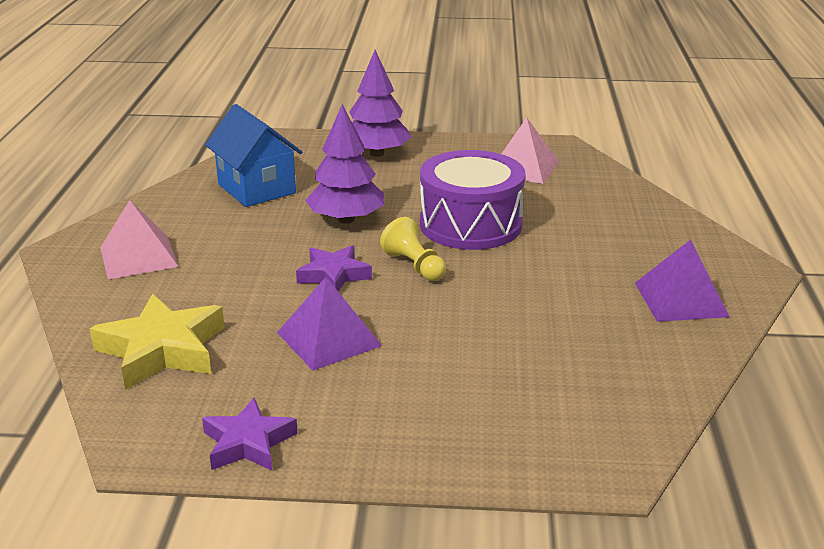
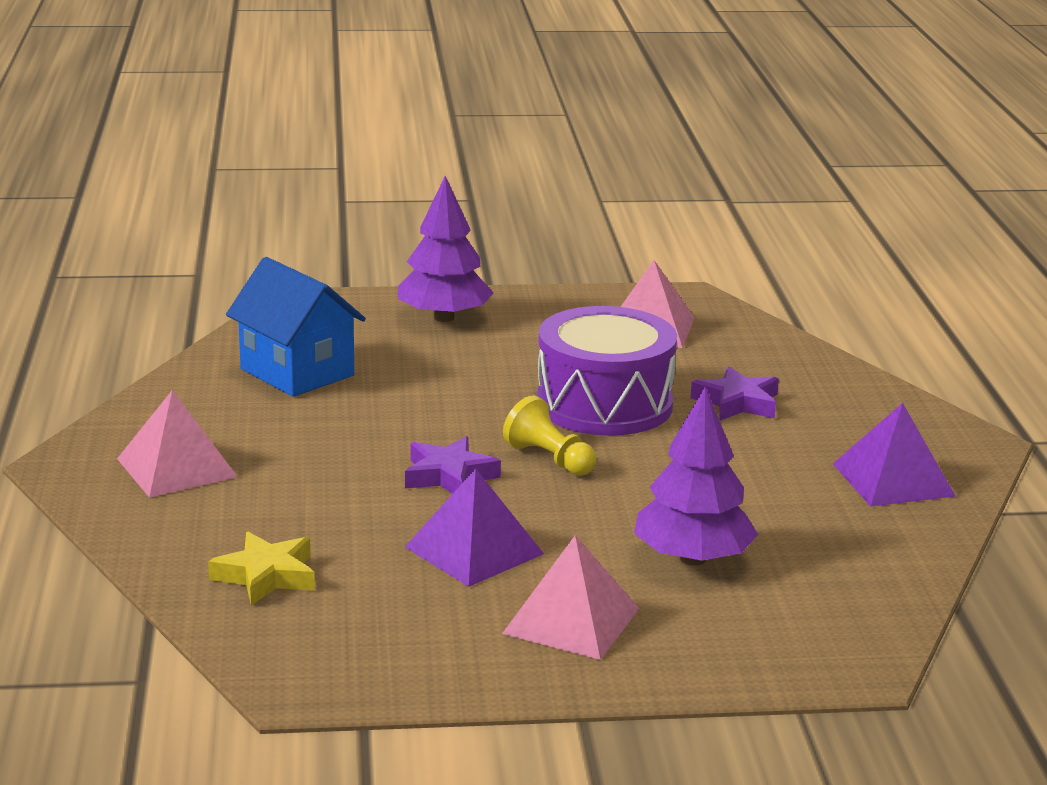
camera: 10 degrees left, 5 degrees down
(162, 350) = (266, 576): yellow star -> yellow star, size x0.64
(248, 443) = (423, 668): purple star -> purple star (737, 402)
(346, 219) = (437, 406): purple tree -> purple tree (693, 558)
(383, 407) = (571, 620): none -> pink pyramid

